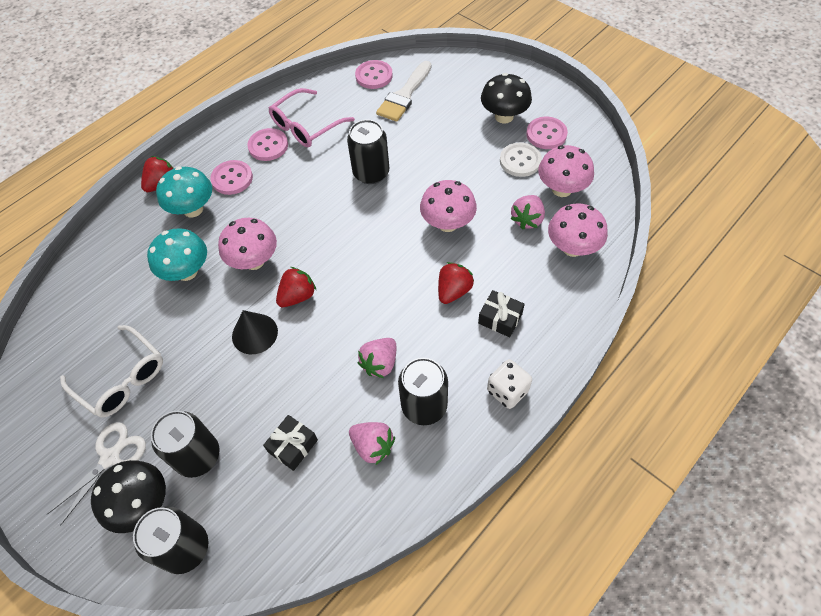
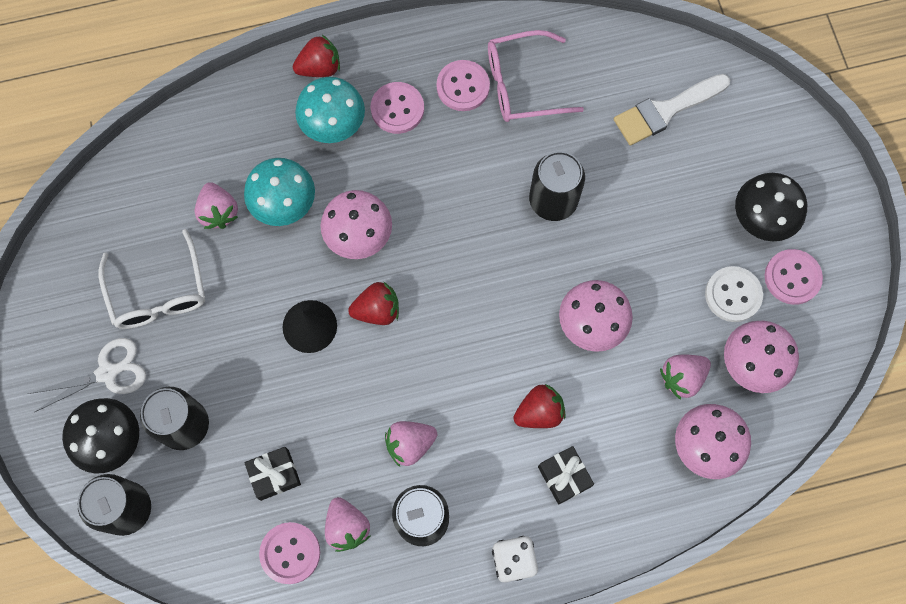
camera: 30 degrees right, 15 degrees up
(139, 302) = (219, 212): none -> pink strawberry
(374, 76) = (649, 57): pink button -> pink button (290, 553)

